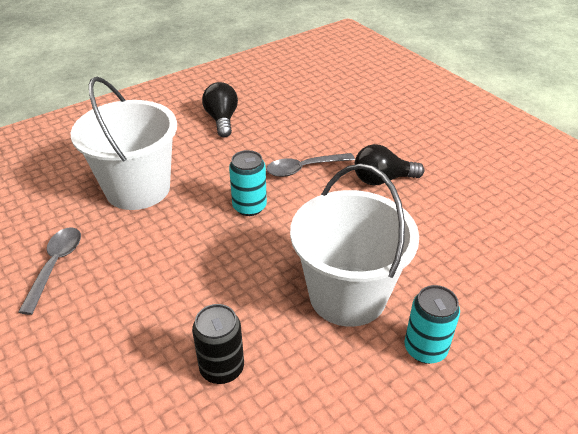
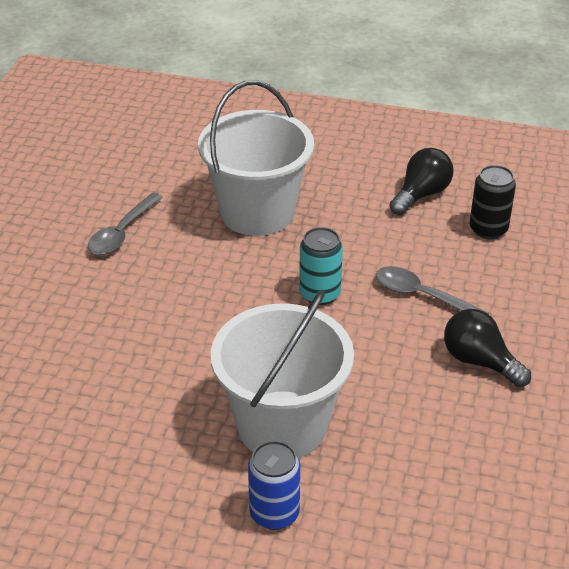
camera: 50 degrees right, 0 degrees up
(55, 265) = (122, 233): grey spoon -> grey spoon turned 150 degrees clockwise
(222, 368) = (122, 394): black can -> black can (488, 229)
(425, 349) = (274, 513): turquoise can -> blue can

